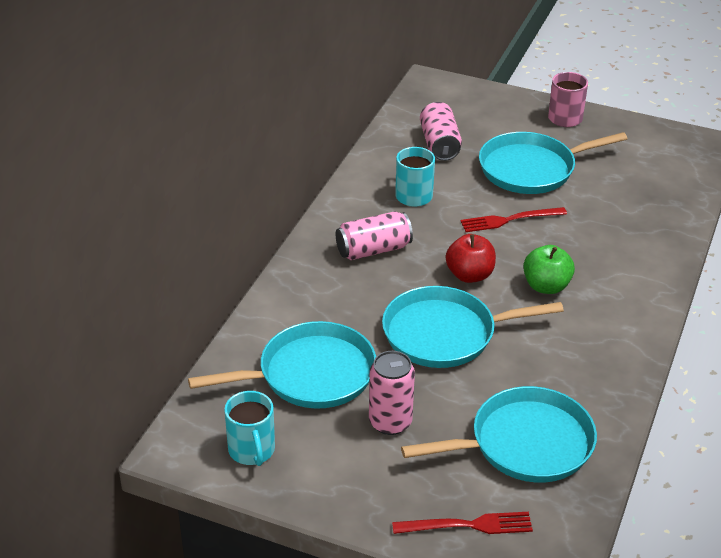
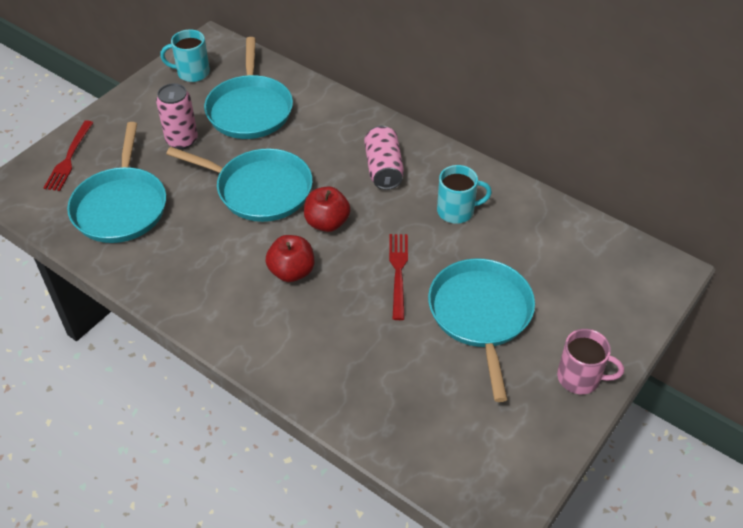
camera: 105 degrees right, 10 degrees up
(440, 144) = (541, 250): pink can -> none
(445, 334) = (260, 189): turquoise pan -> turquoise pan turned 105 degrees clockwise
(546, 286) = (291, 271): green apple -> red apple

